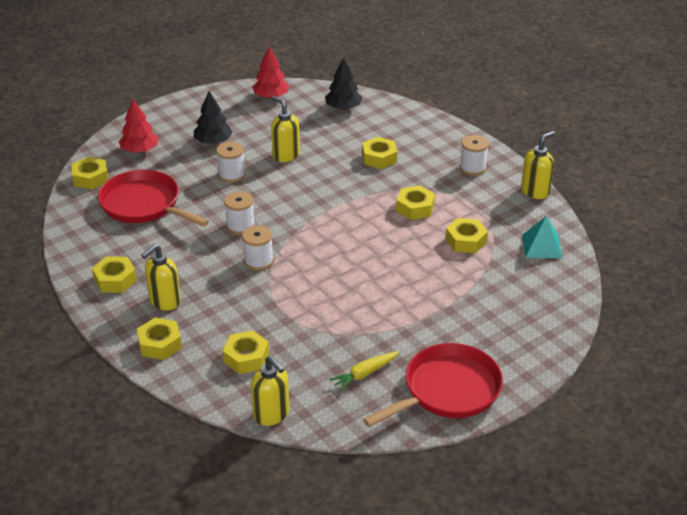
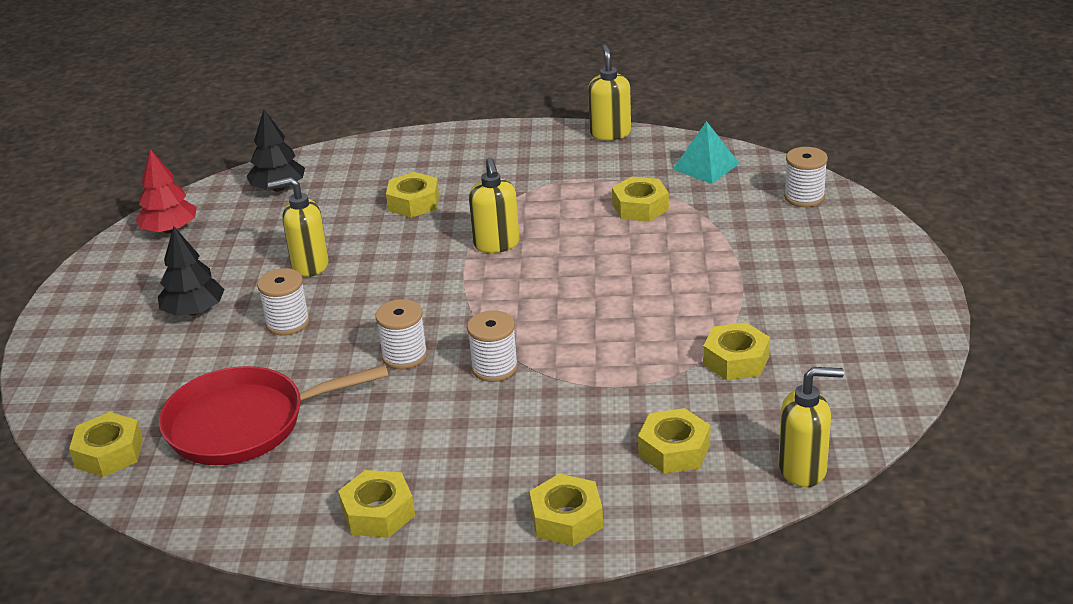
camera: 50 degrees left, 5 degrees down
(140, 150) = (114, 382): red tree -> none
(164, 301) = (481, 481): yellow soap dispenser -> yellow soap dispenser (496, 244)
(364, 374) = (797, 367): yellow carrot -> none
(415, 208) = (540, 216): yellow nut -> yellow nut (736, 360)
(448, 390) = (880, 319): red pan -> none
(472, 168) = (518, 152): white spool -> white spool (804, 197)

